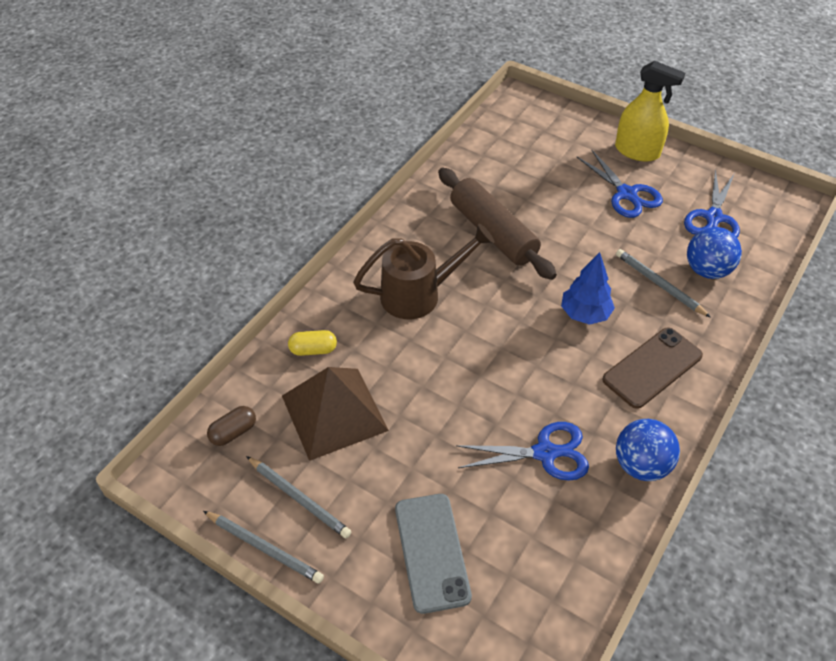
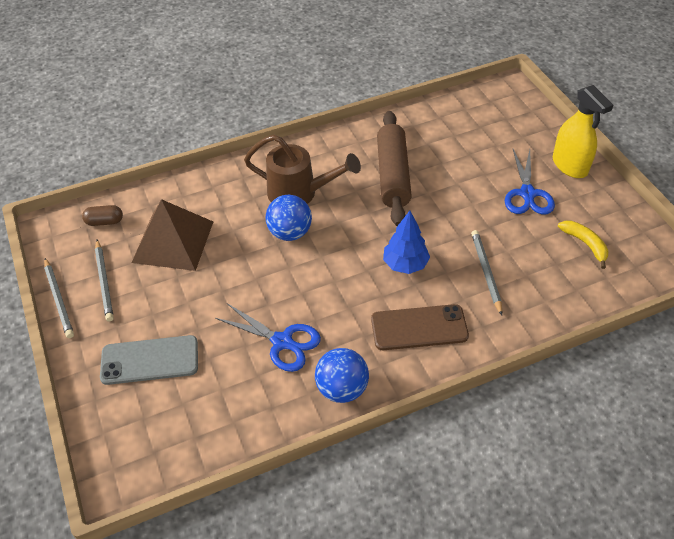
camera: 35 degrees right, 0 degrees up
(313, 350) = (197, 195): yellow capsule -> none
(432, 552) = (150, 360): grey phone -> grey phone turned 60 degrees clockwise
(707, 270) = (537, 281): blue ball -> blue ball (290, 233)
(713, 217) = (585, 244): blue scissors -> yellow banana

